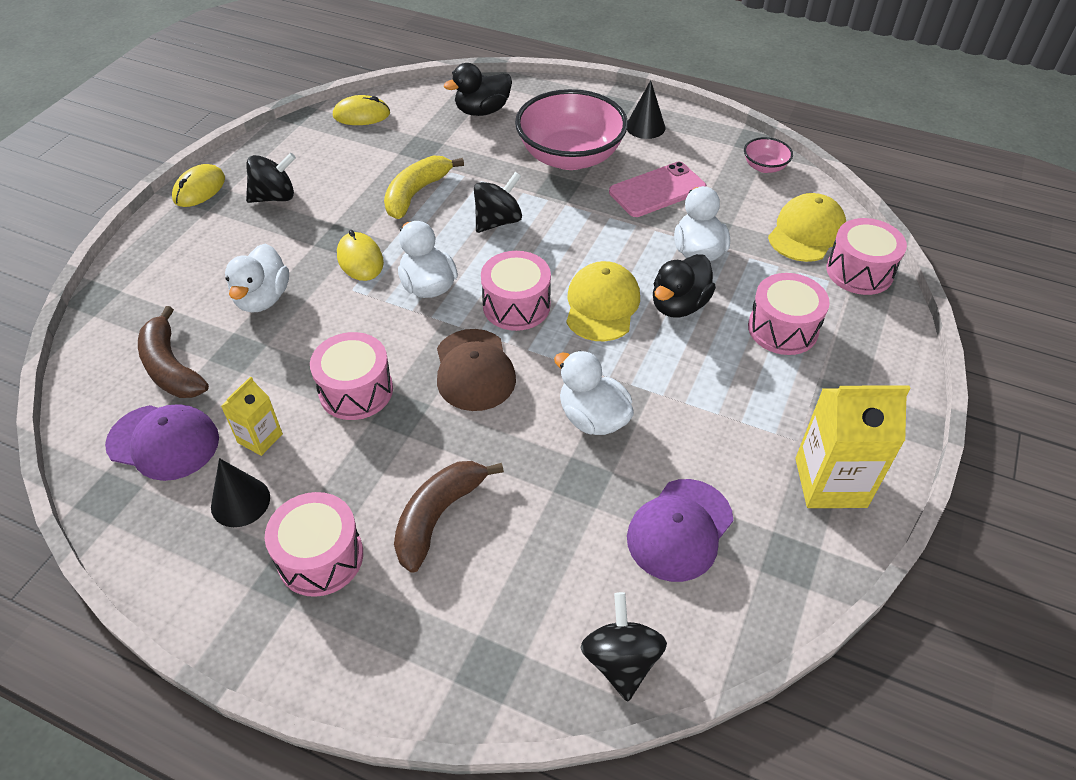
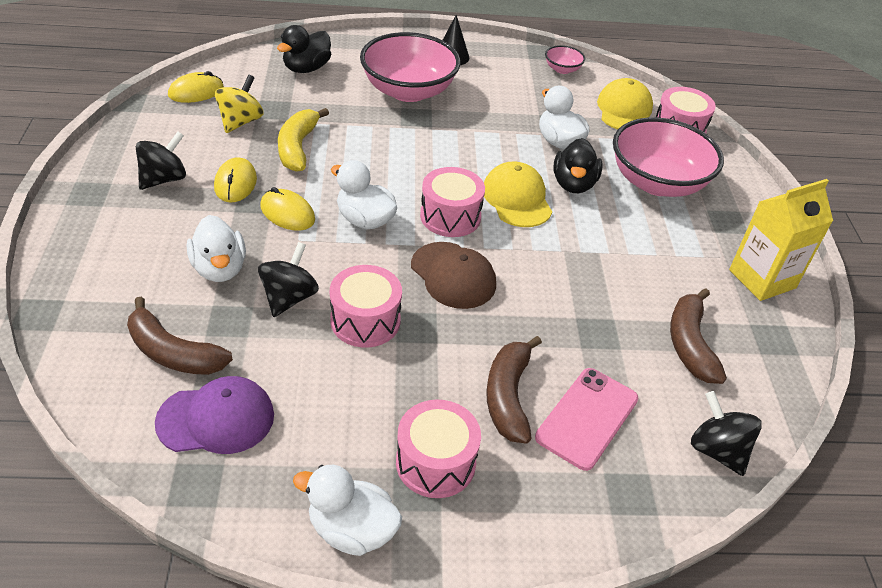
camera: 30 degrees left, 5 degrees down
(199, 189) = (79, 189): yellow mouse -> yellow mouse (235, 183)
(240, 502) = (330, 444): black cone -> none
(260, 438) = (308, 386): yellow carton -> none
(381, 154) = (240, 122): none -> yellow spinning top
(498, 221) = (386, 154): black spinning top -> black spinning top (289, 298)
(593, 418) = (571, 284): white duck -> white duck (351, 530)
(657, 190) = (496, 103): pink phone -> pink phone (587, 418)
(680, 530) = (690, 344): purple cap -> brown banana
(782, 329) = (657, 182): pink drum -> pink bowl

